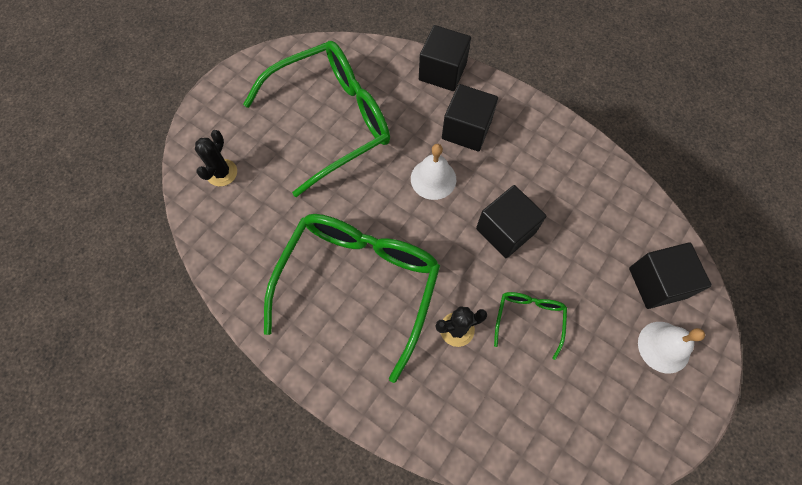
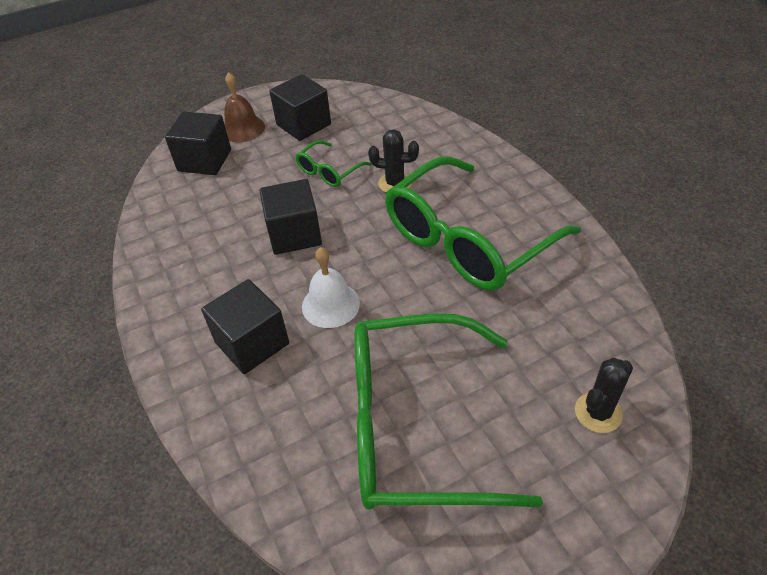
camera: 150 degrees left, 20 degrees down
(442, 71) = (218, 434): black cube -> black cube (303, 124)
(664, 347) = (243, 128): white bell -> brown bell

